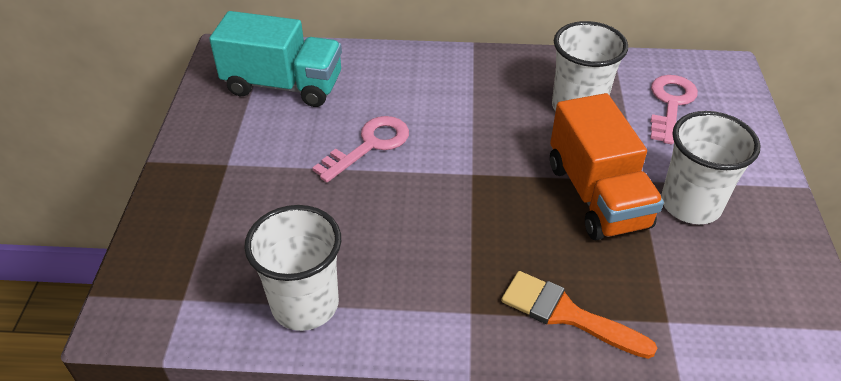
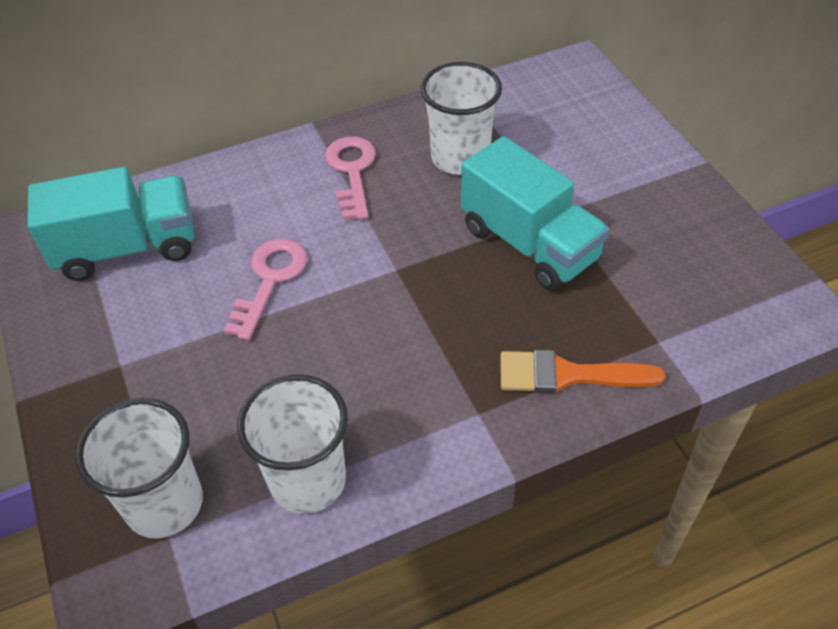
camera: 25 degrees left, 5 degrees up
(597, 195) = (529, 244): orange truck -> turquoise truck
(670, 104) = (545, 121): pink key -> pink key (352, 171)
(690, 204) = (617, 219): white cup -> white cup (164, 504)

